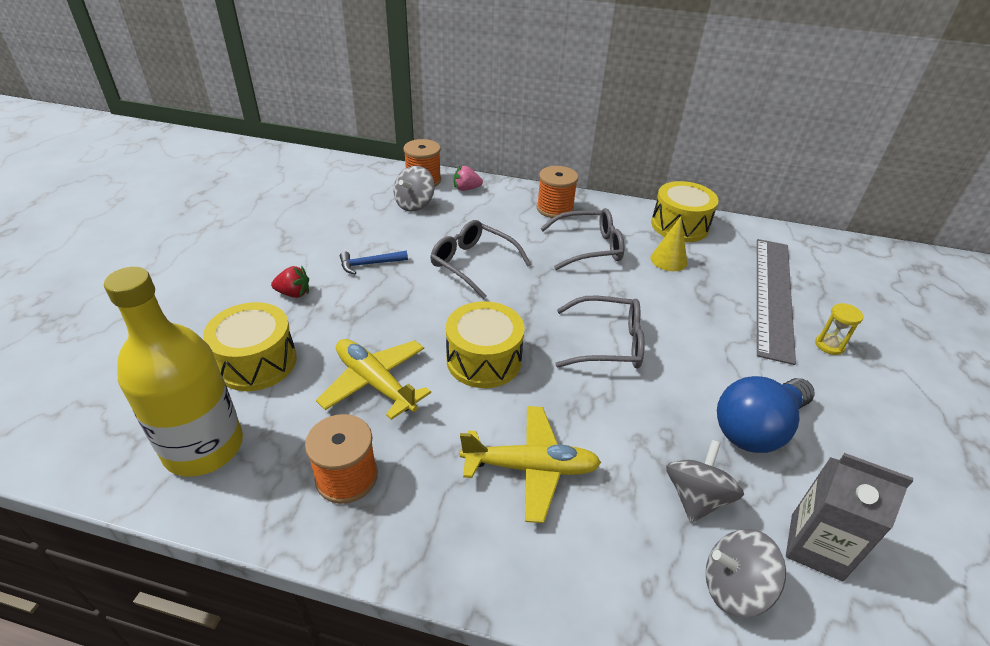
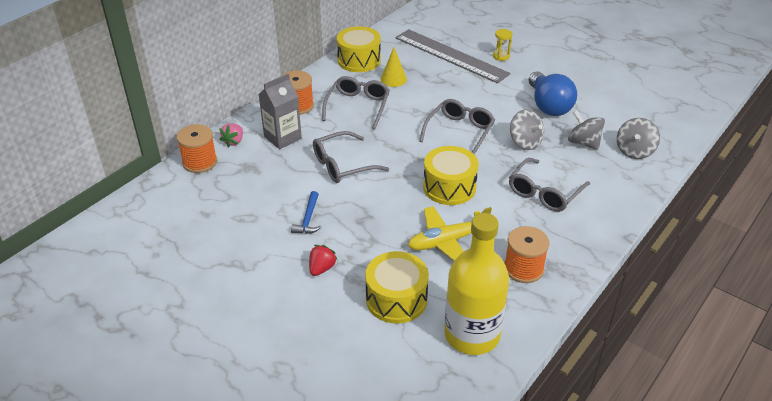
camera: 65 degrees left, 0 degrees up
(414, 204) = (236, 176): grey spinning top -> grey spinning top (525, 142)
(531, 468) = (544, 192): yellow plane -> grey glasses
(816, 546) = (621, 119): grey carton -> grey carton (282, 137)

